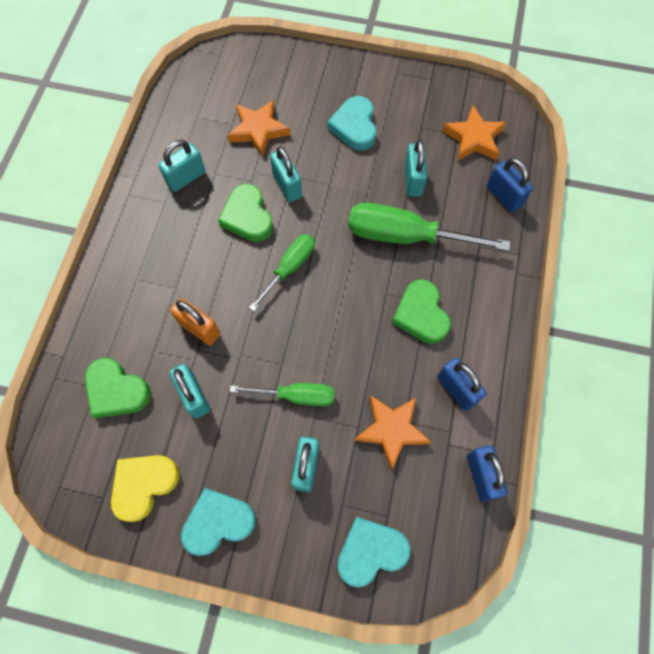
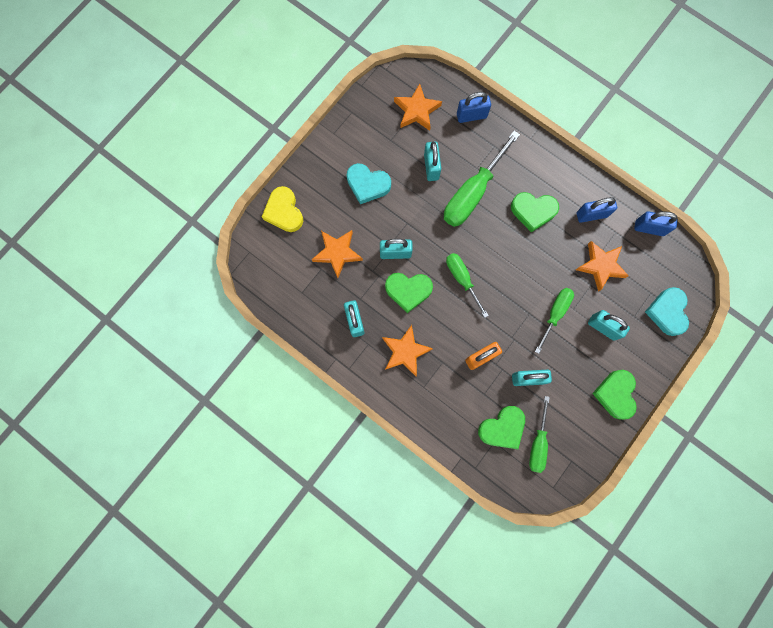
camera: 65 degrees left, 10 degrees up
(113, 443) = (538, 443): none -> green screwdriver
(144, 485) = (574, 432): yellow heart -> yellow heart (284, 212)
(171, 243) = (405, 352): none -> orange star
(218, 522) = (615, 394): turquoise heart -> green heart
(413, 180) = (431, 167): turquoise padlock -> turquoise padlock turned 60 degrees clockwise

